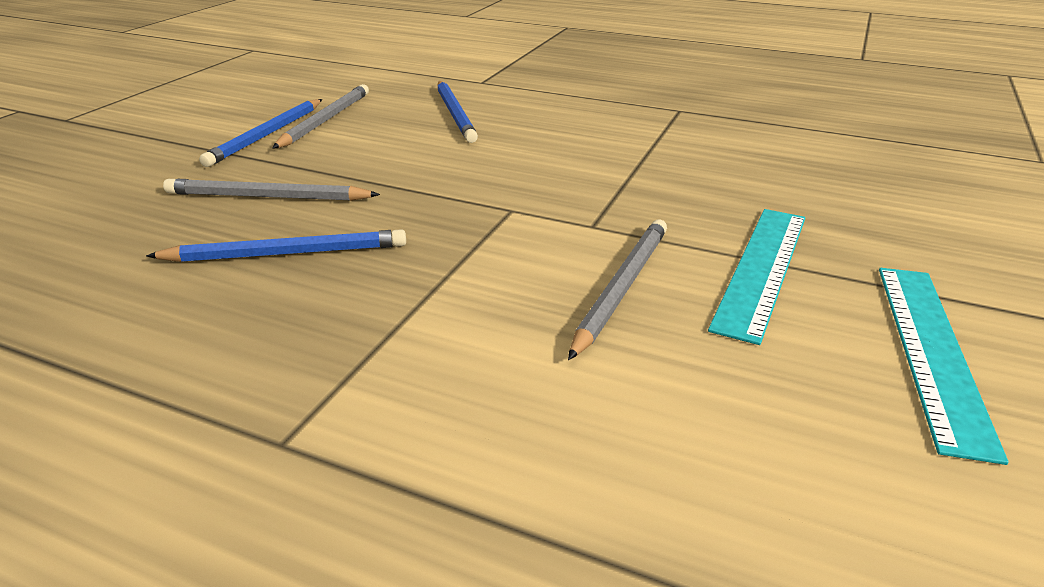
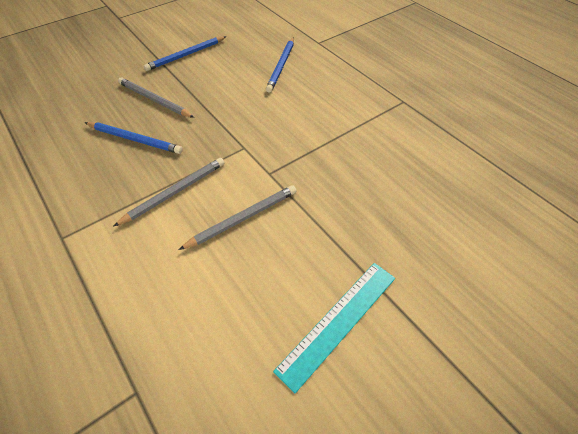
camera: 30 degrees right, 20 degrees up
(325, 120) = (218, 52): grey pencil -> grey pencil (174, 192)
(762, 269) = (317, 236): turquoise ruler -> none

